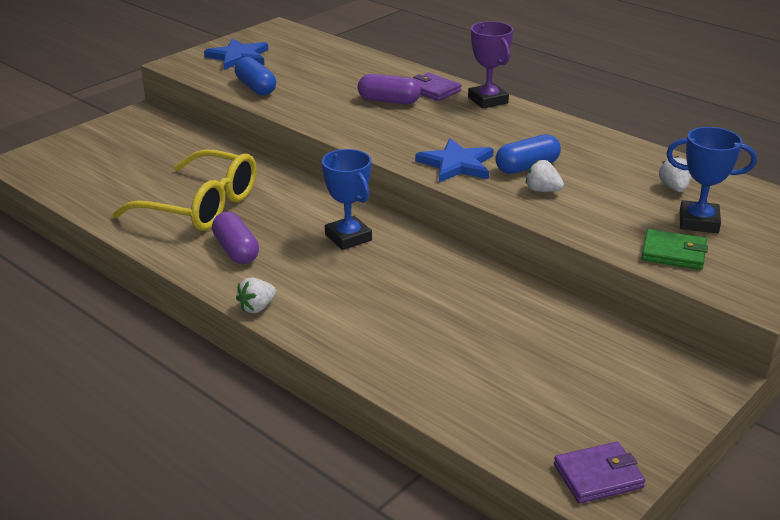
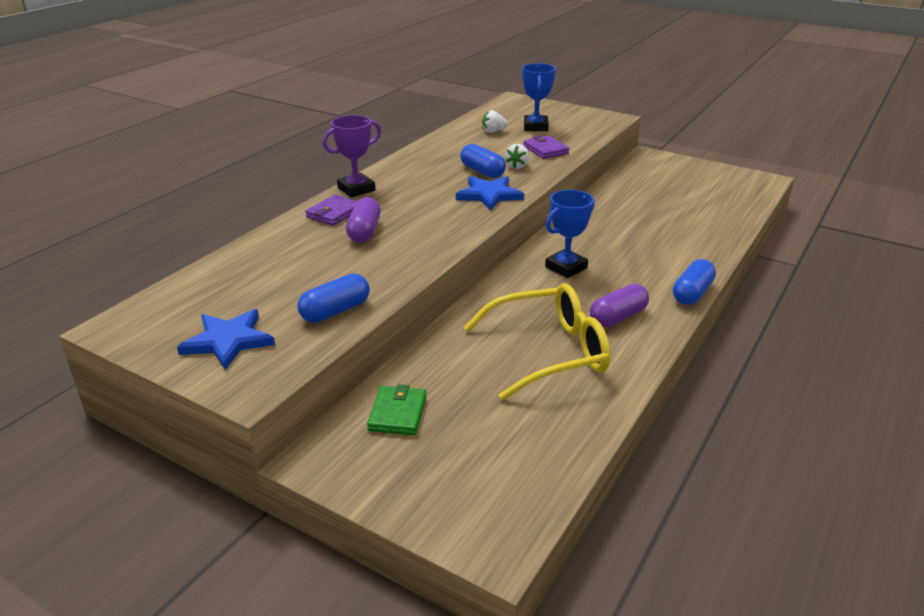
camera: 100 degrees left, 0 degrees up
(201, 206) = (549, 352): yellow glasses -> yellow glasses turned 60 degrees clockwise
(257, 307) = (692, 293): white strawberry -> blue capsule
(598, 476) = (752, 180): purple wallet -> purple wallet (545, 150)
(673, 253) = (578, 133): green wallet -> green wallet (398, 413)

